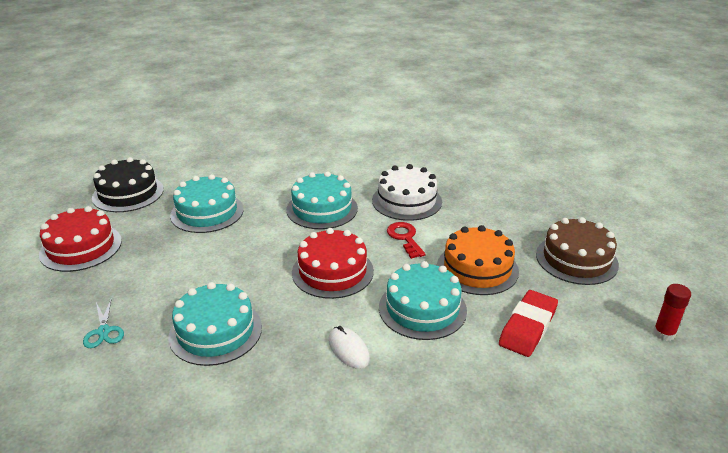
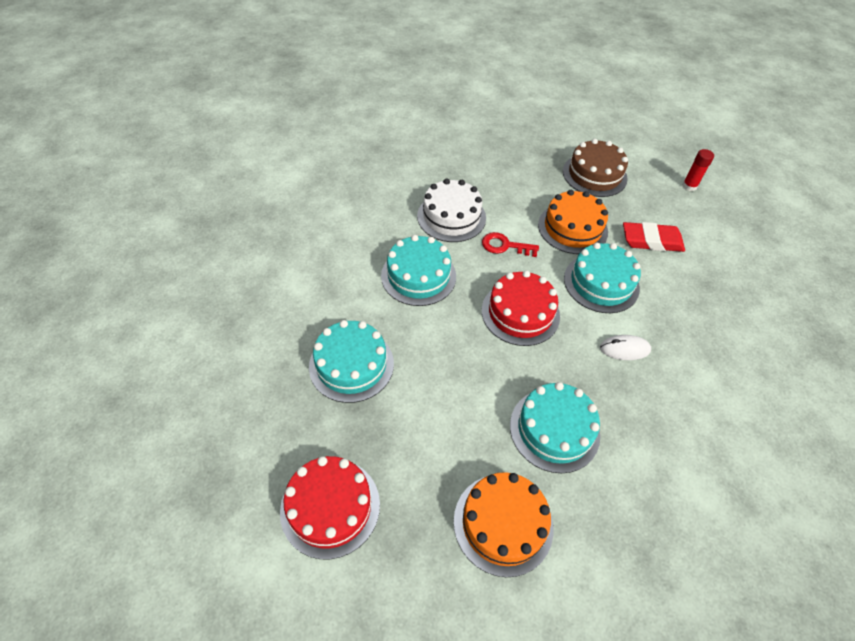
camera: 60 degrees left, 20 degrees up
(104, 331) = (503, 523): turquoise scissors -> orange cake
(128, 193) = (246, 424): black cake -> none
(527, 327) = (651, 241): red eraser -> red eraser turned 60 degrees counterclockwise

